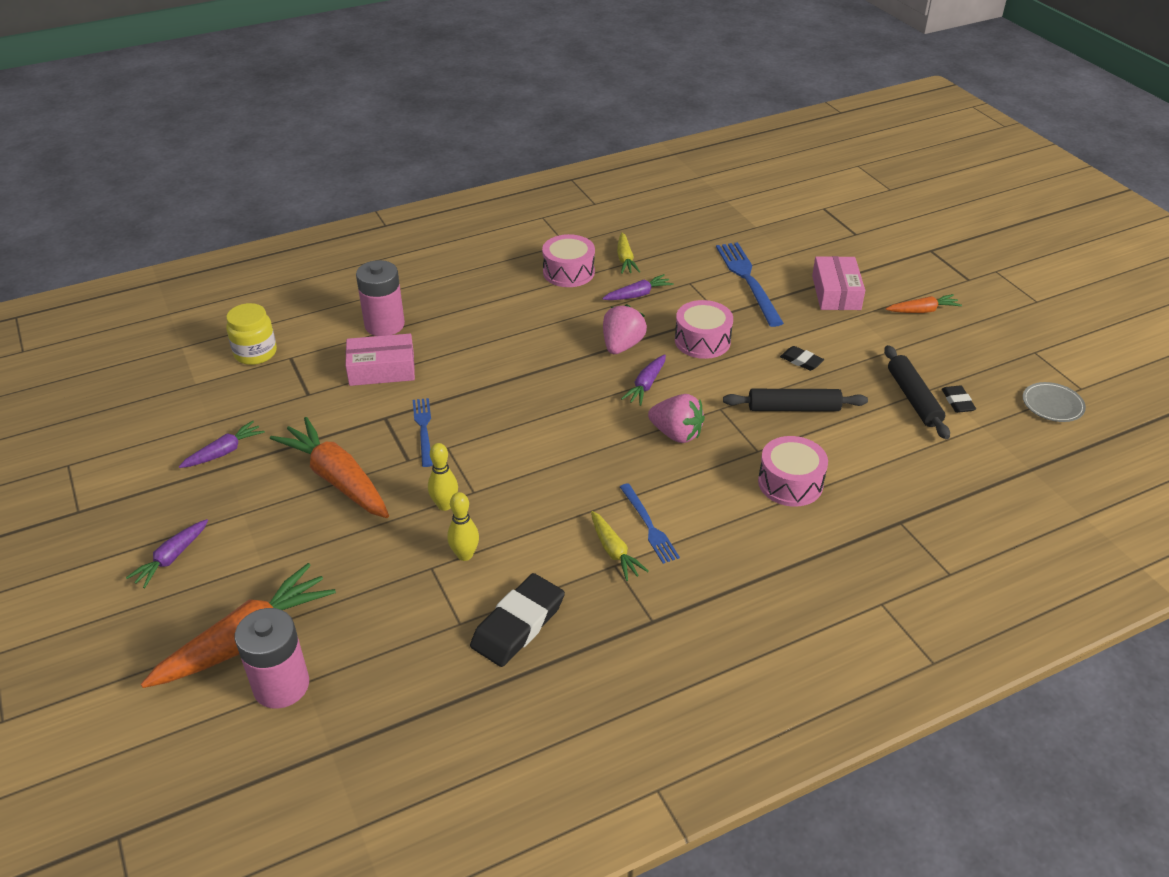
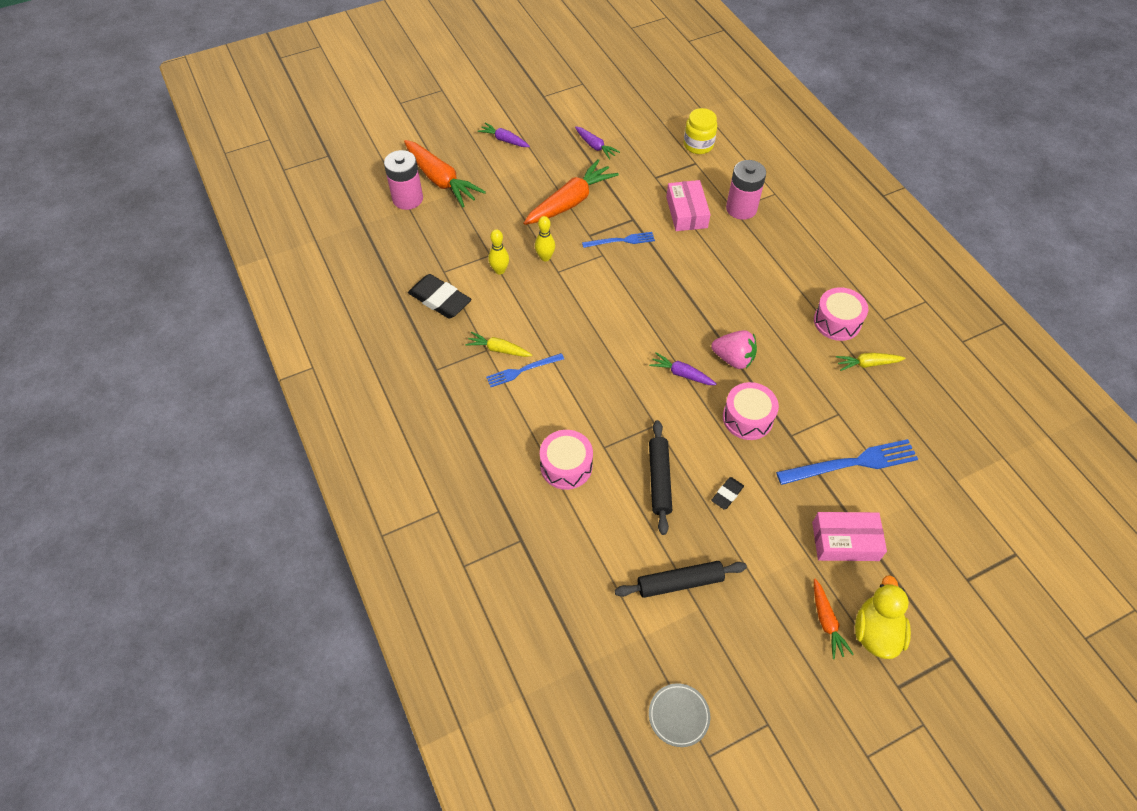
camera: 90 degrees right, 15 degrees up
(614, 551) = (499, 349): yellow carrot -> yellow carrot turned 45 degrees clockwise
(638, 295) = (811, 372): purple carrot -> none
(676, 434) = (622, 392): pink strawberry -> none
(922, 285) = (876, 632): none -> yellow duck
(957, 401) = (677, 622): black eraser -> none

